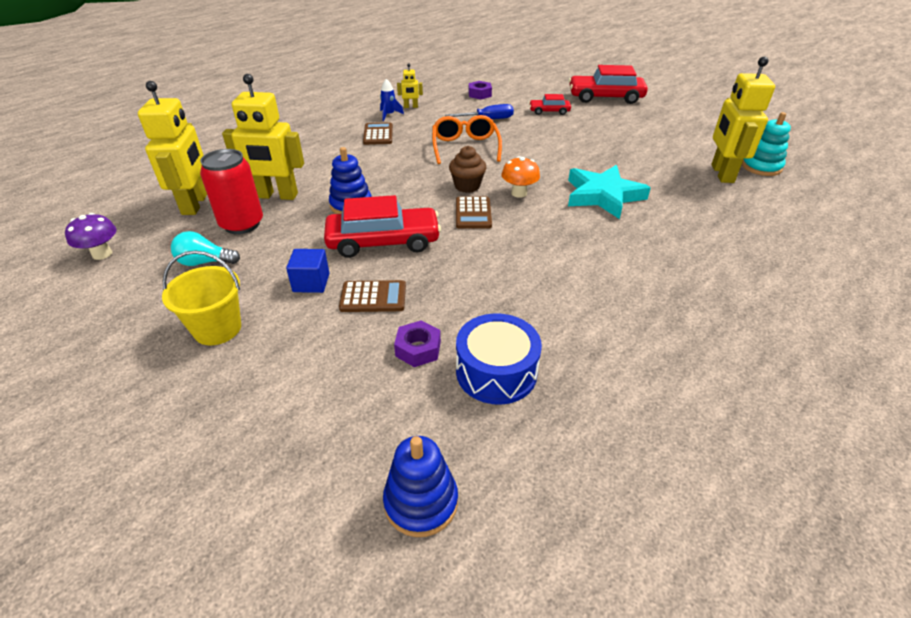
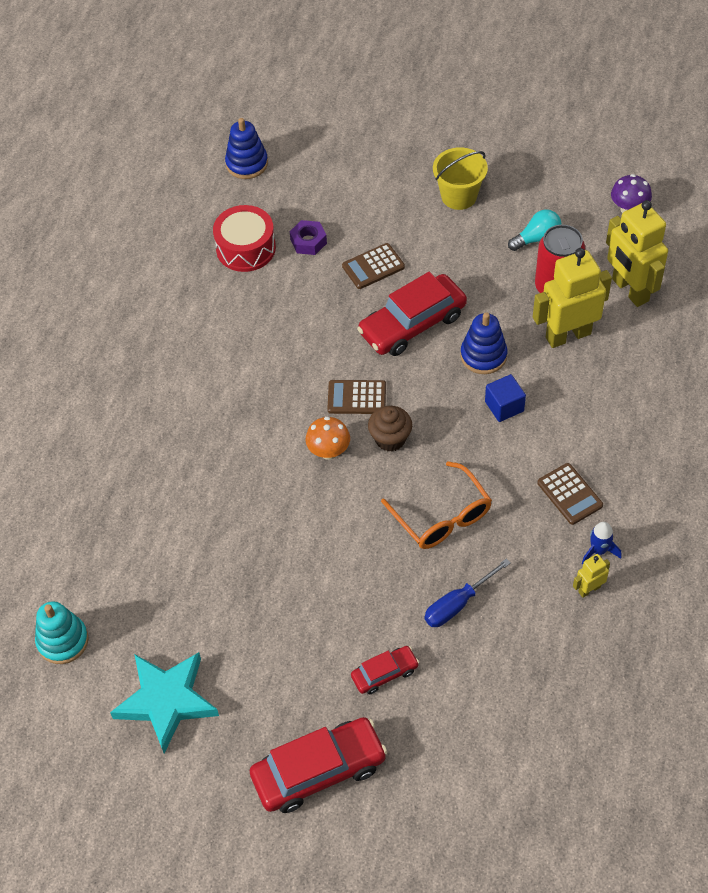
camera: 155 degrees right, 15 degrees up
(311, 283) = (432, 258): blue cube -> blue cube (504, 406)
(473, 213) = (357, 397): brown calculator -> brown calculator turned 60 degrees counterclockwise
(479, 94) = (519, 683): purple nut -> none
(496, 372) = (246, 248): blue drum -> red drum
(603, 196) = (237, 488): turquoise star -> turquoise star (166, 701)
(721, 173) = (111, 600): yellow robot -> none

